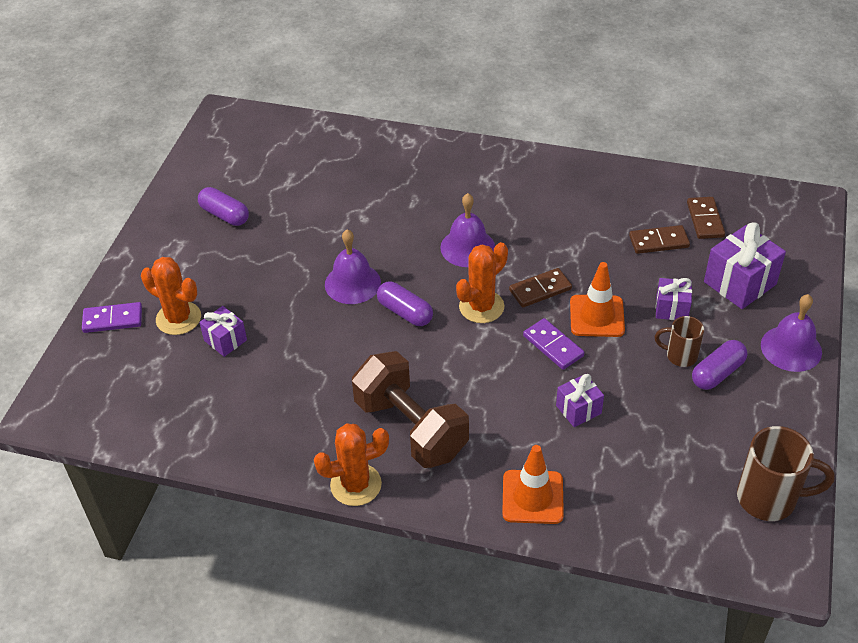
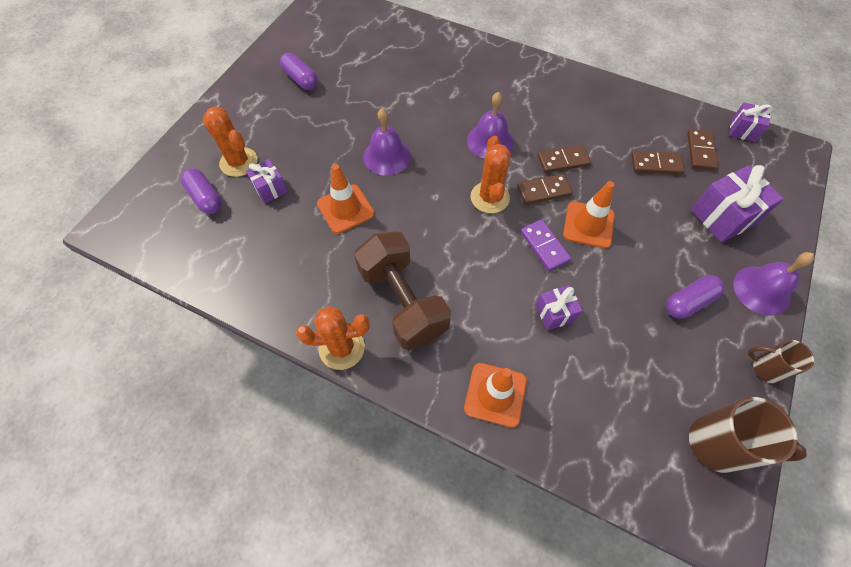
camera: 10 degrees right, 15 degrees up
(113, 320) = (187, 154): purple domino -> none
(320, 346) = (345, 209): none -> orange traffic cone
(405, 312) = (424, 190): purple capsule -> purple capsule (205, 197)
(481, 307) = (490, 197): orange cactus -> orange cactus turned 60 degrees counterclockwise
(555, 254) = (563, 160): none -> brown domino
(671, 309) = (656, 230): purple gift -> purple gift (743, 130)
(680, 356) = (657, 277): brown mug -> brown mug (766, 368)

